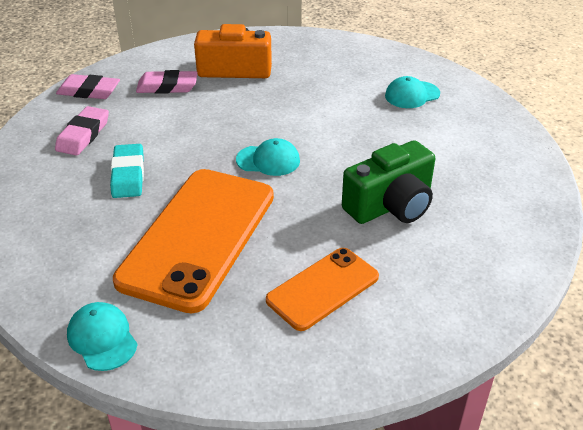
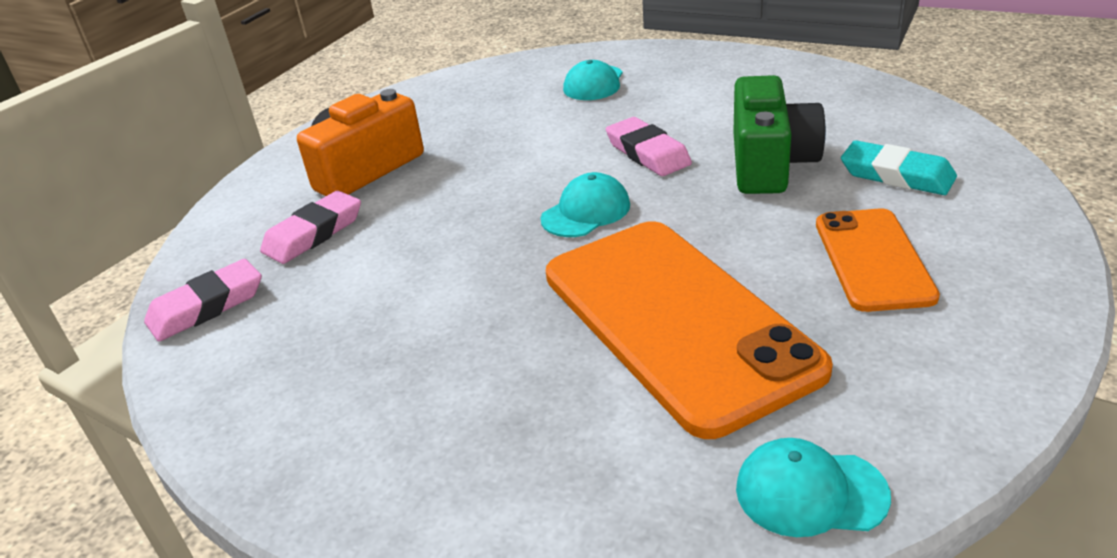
camera: 45 degrees left, 5 degrees down
(83, 135) = (305, 348): pink eraser -> pink eraser (647, 153)
(128, 175) = (462, 337): turquoise eraser -> turquoise eraser (896, 175)

